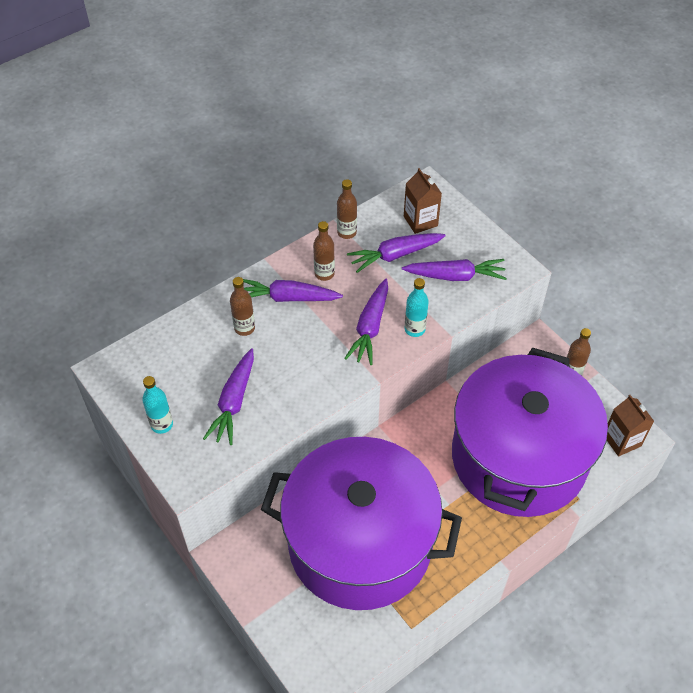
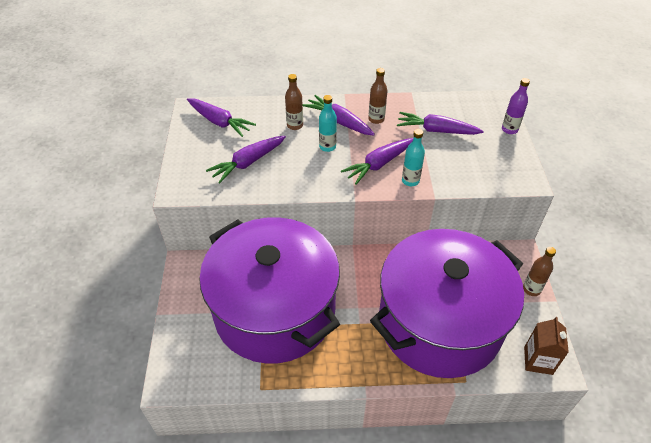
camera: 35 degrees right, 5 degrees down
(162, 424) = (194, 153): turquoise bottle -> turquoise bottle (327, 147)
(346, 232) = (413, 103): brown bottle -> none
(420, 221) = (474, 118): brown carton -> none
(455, 276) = (471, 163): purple carrot -> purple carrot (219, 122)
(462, 217) = (509, 129): none -> purple bottle

